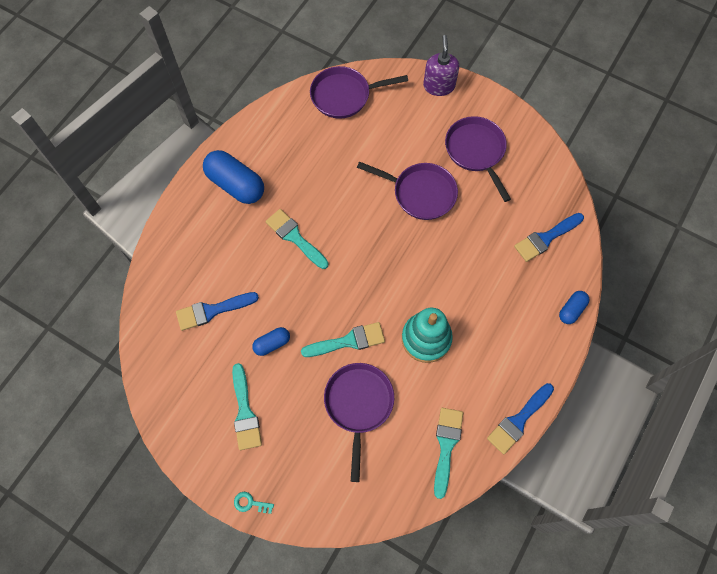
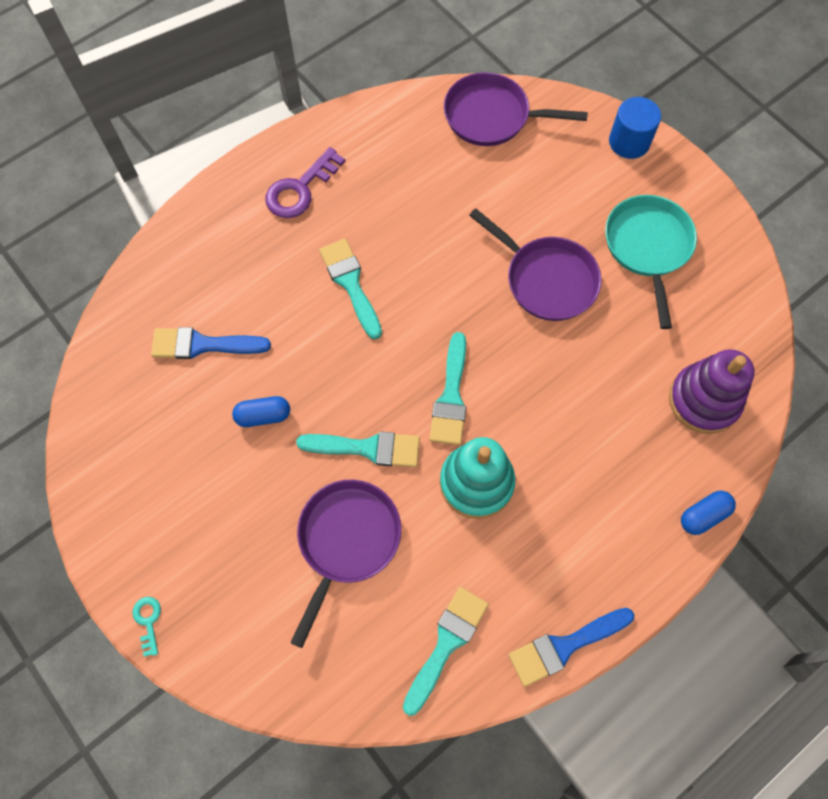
camera: 20 degrees right, 0 degrees up
(236, 185) = (300, 189): blue capsule -> purple key
(245, 412) = (190, 495): turquoise brush -> turquoise brush (451, 396)
(250, 503) = (148, 621): turquoise key -> turquoise key turned 45 degrees clockwise
(439, 86) = (629, 142): purple soap dispenser -> blue cylinder
(476, 152) = (648, 248): purple pan -> turquoise pan
(546, 238) = (704, 400): blue brush -> purple stacking toy

